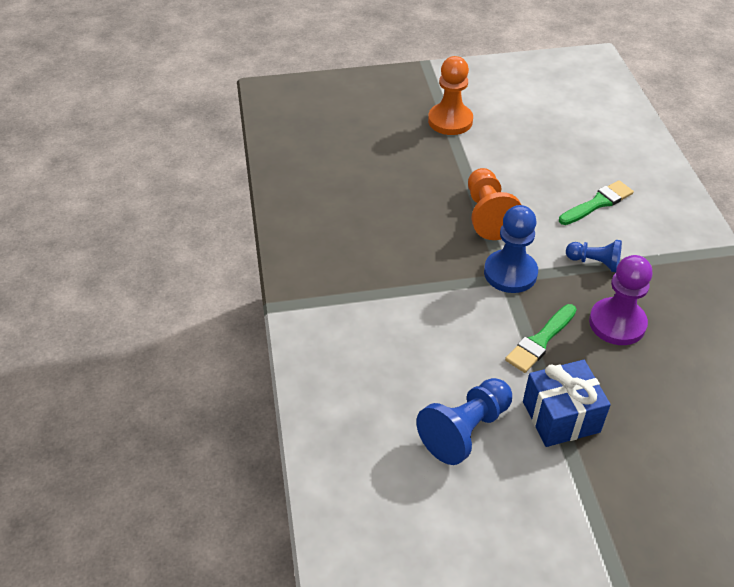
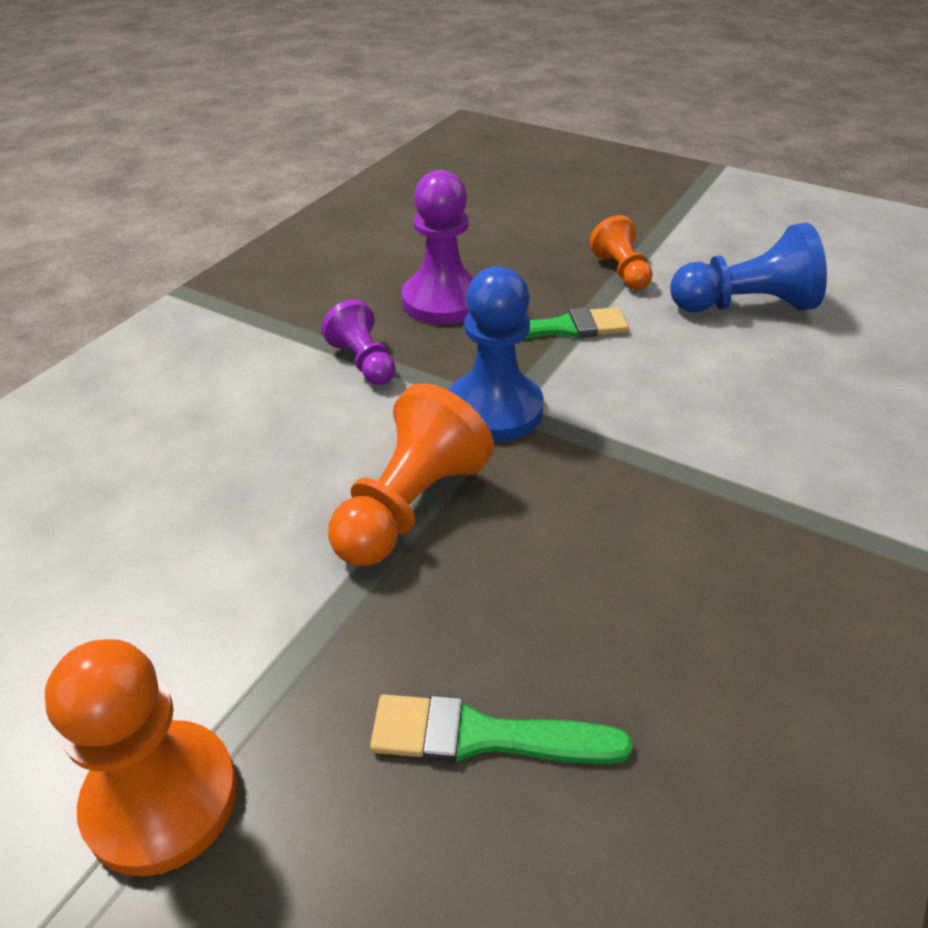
camera: 140 degrees left, 5 degrees down
(561, 416) = (621, 271): blue gift -> orange pawn
(594, 262) = (363, 362): blue pawn -> purple pawn
(598, 203) = (222, 424): green brush -> green brush (484, 736)

